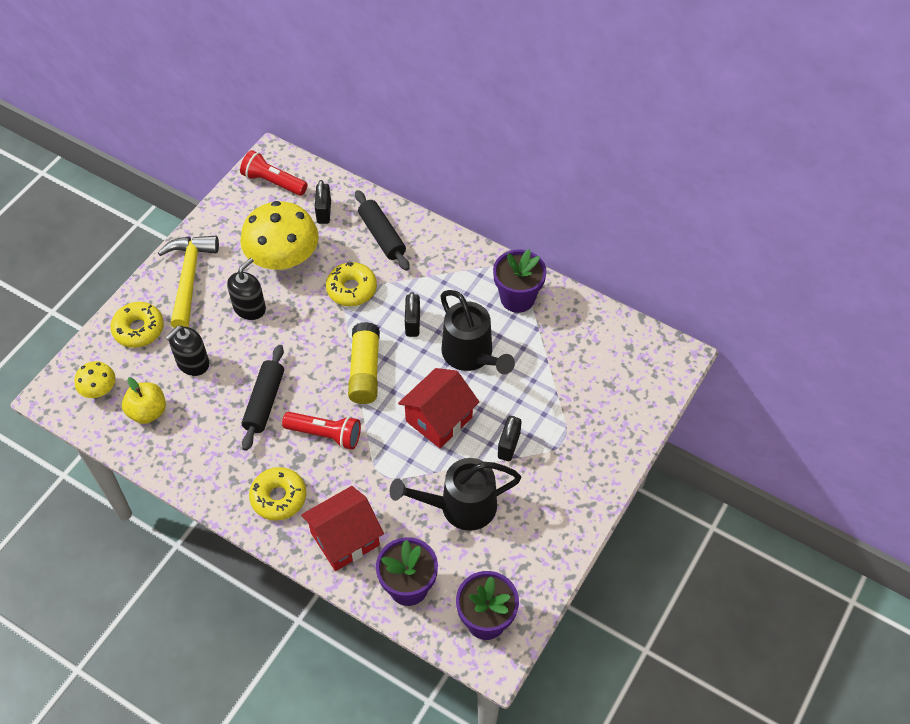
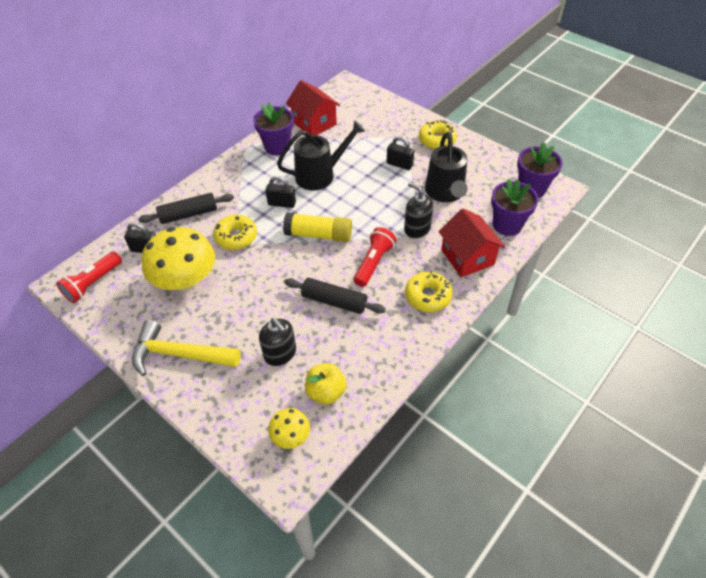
camera: 80 degrees left, 5 degrees down
(139, 329) = (227, 399): yellow donut -> yellow donut (437, 140)
(249, 308) = (232, 307): black soap dispenser -> black soap dispenser (417, 229)
(439, 419) = (372, 197): red house -> red house (314, 123)

